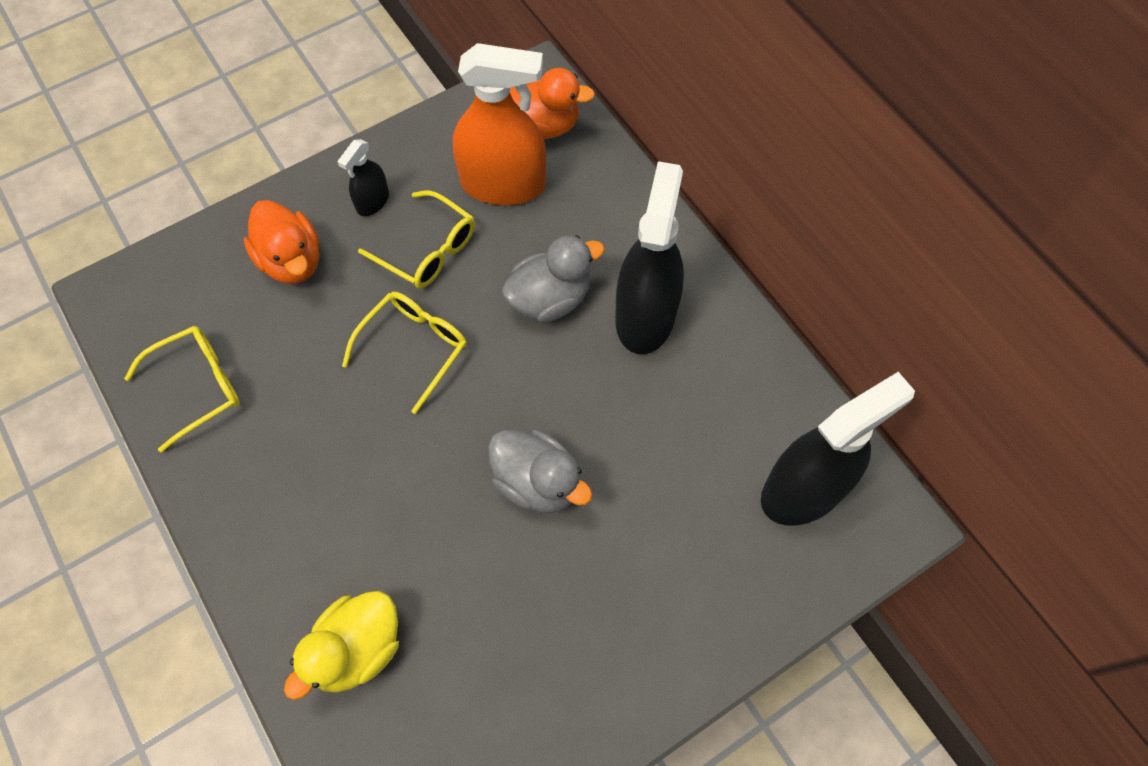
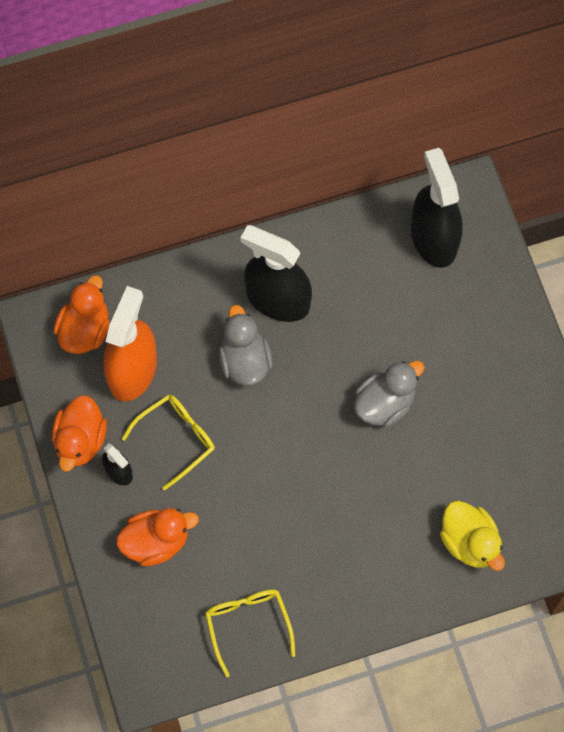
camera: 75 degrees left, 5 degrees up
(403, 155) = (80, 440): none -> orange duck
(414, 348) = (258, 465): yellow glasses -> none

